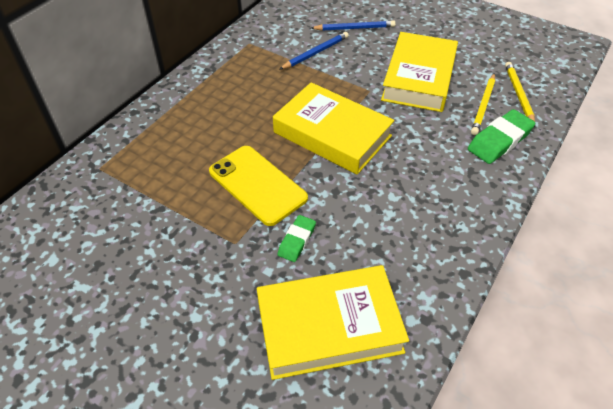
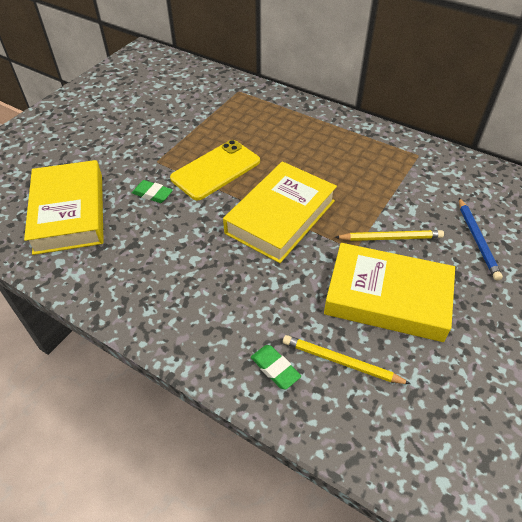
camera: 90 degrees right, 0 degrees up
(315, 53) = (414, 205): blue pencil -> none
(499, 141) = (275, 369): green eraser -> green eraser, size x0.60
(518, 94) = (371, 412): yellow pencil -> yellow pencil (390, 238)

